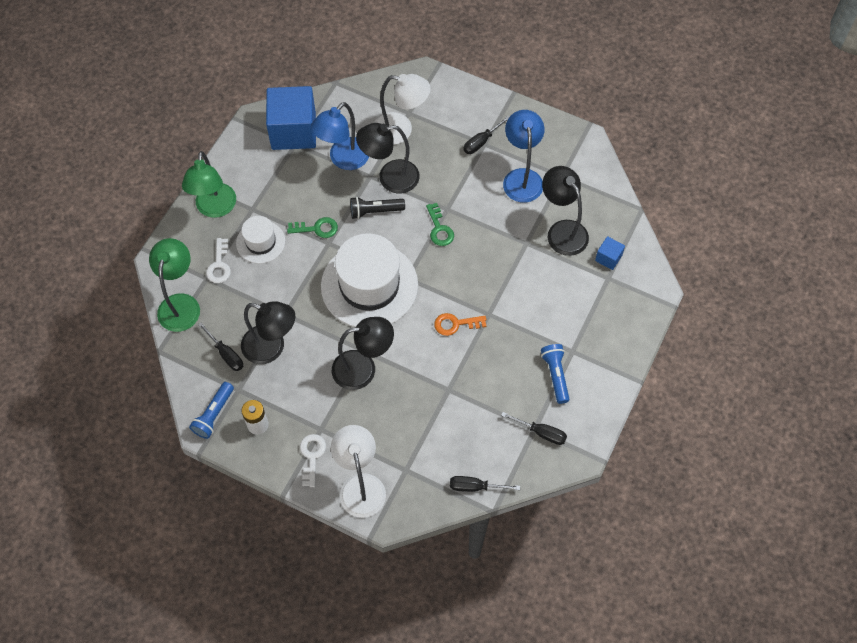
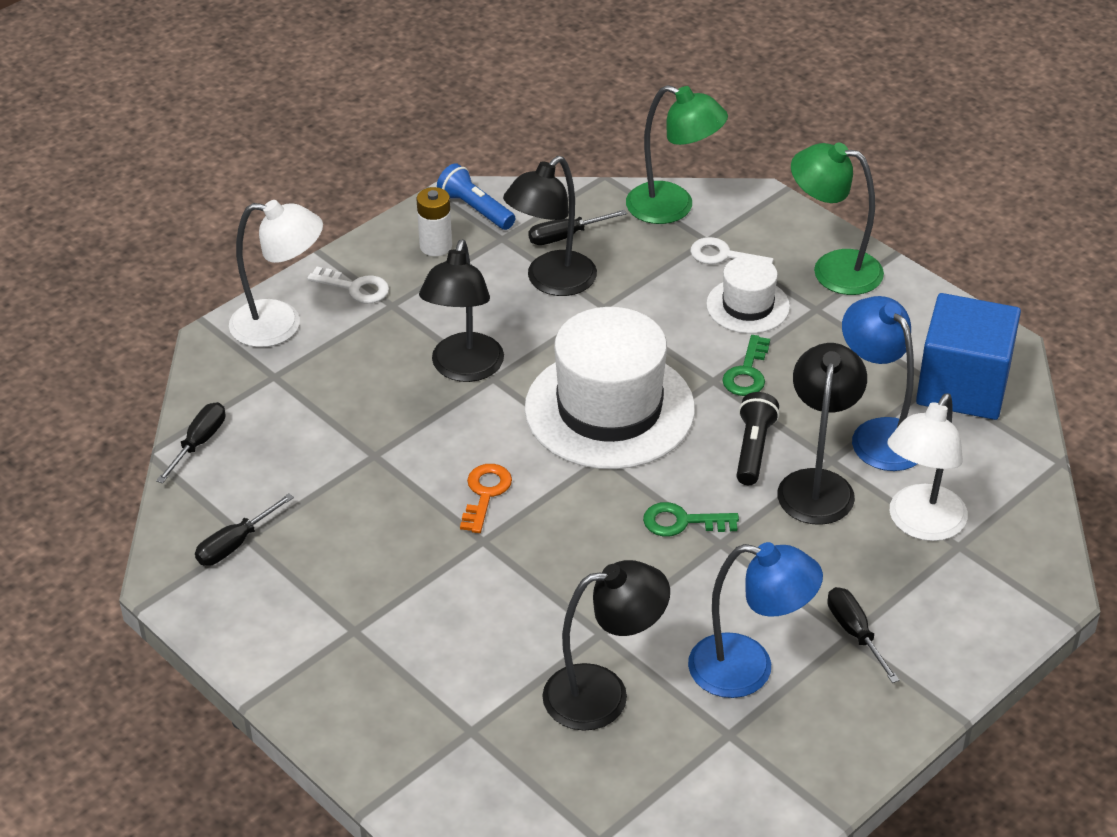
camera: 110 degrees right, 20 degrees down
(555, 375) = (322, 593): blue flashlight -> none
(608, 258) = (513, 745): blue cube -> none

